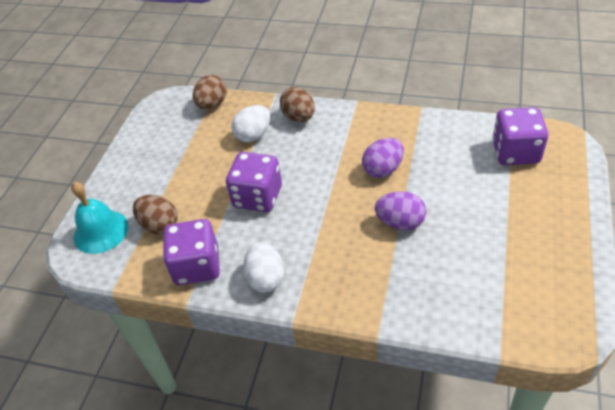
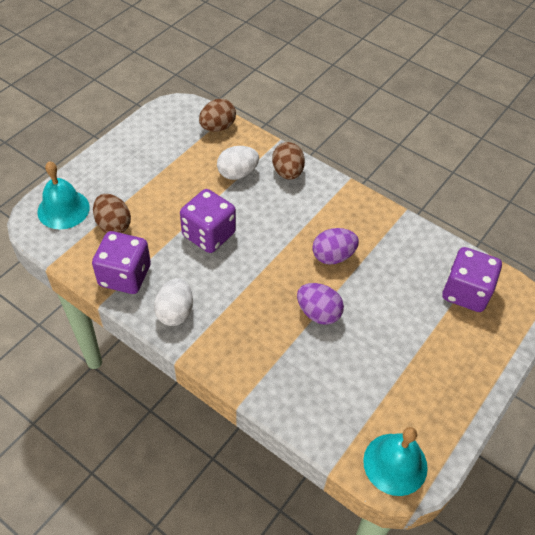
camera: 15 degrees right, 5 degrees up
(553, 323) = (395, 464): none -> turquoise bell

